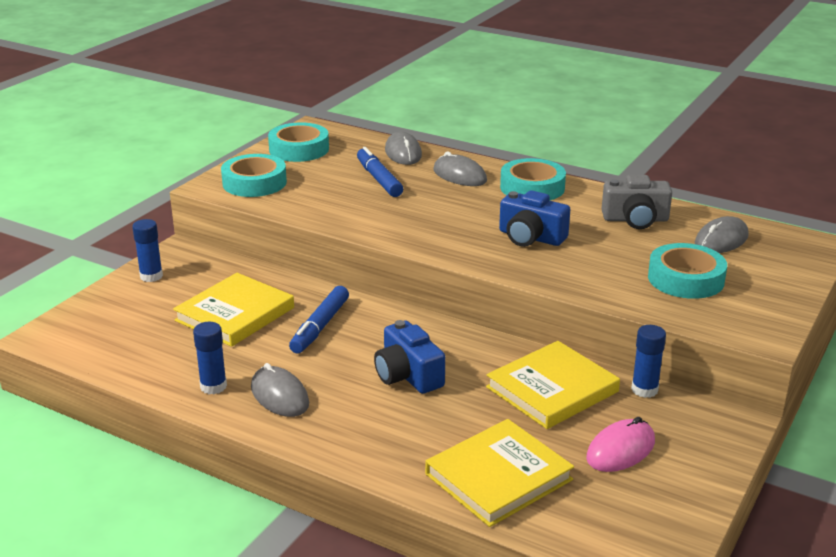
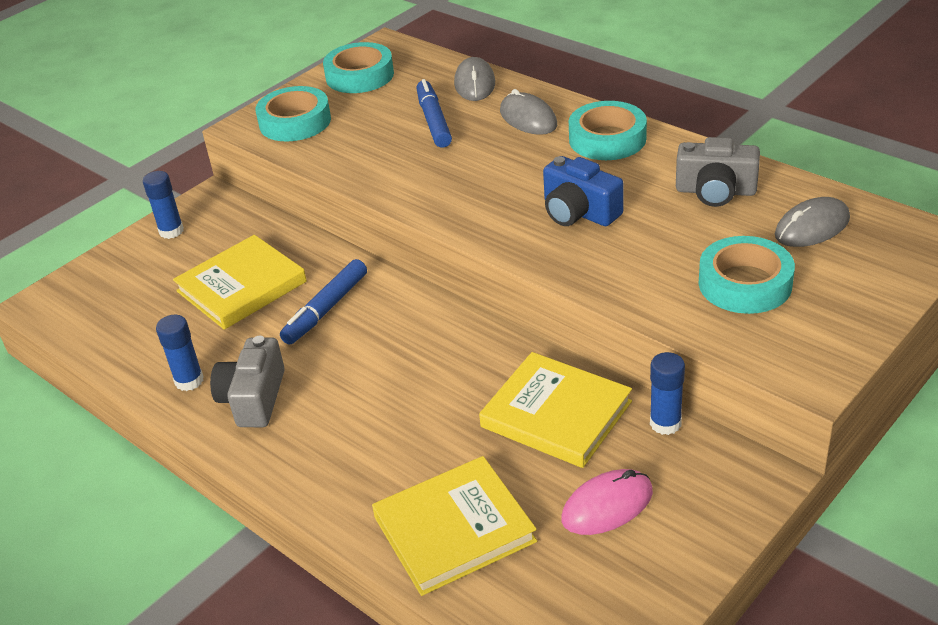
camera: 15 degrees right, 10 degrees up
(279, 396) = (253, 398): grey mouse -> grey camera
(408, 375) = (400, 382): blue camera -> none
(552, 389) = (556, 414): yellow book -> yellow book turned 60 degrees clockwise

